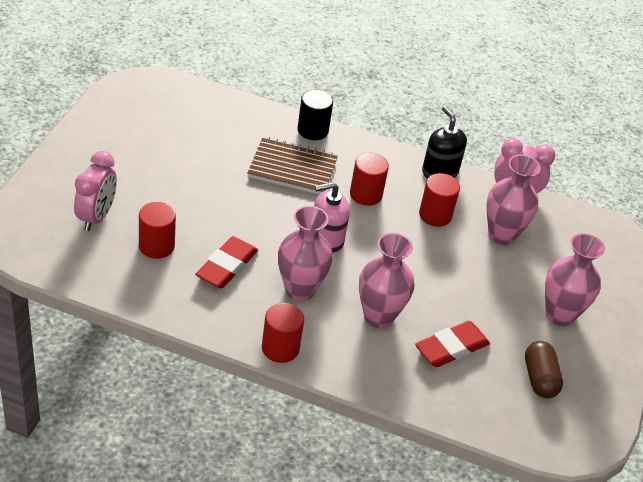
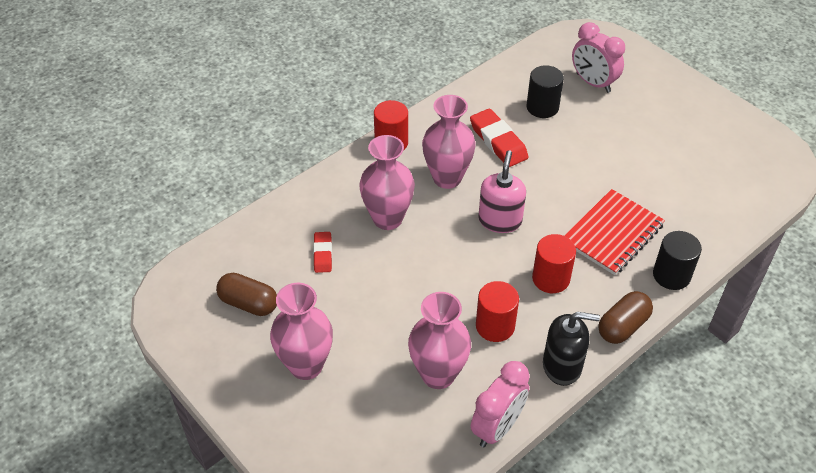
camera: 125 degrees right, 5 degrees up
(156, 246) = (542, 107): red cylinder -> black cylinder
(292, 168) = (612, 234): brown notebook -> red notebook
(381, 148) = (623, 326): none -> brown capsule
(451, 348) = (323, 254): red eraser -> red eraser, size x0.59

